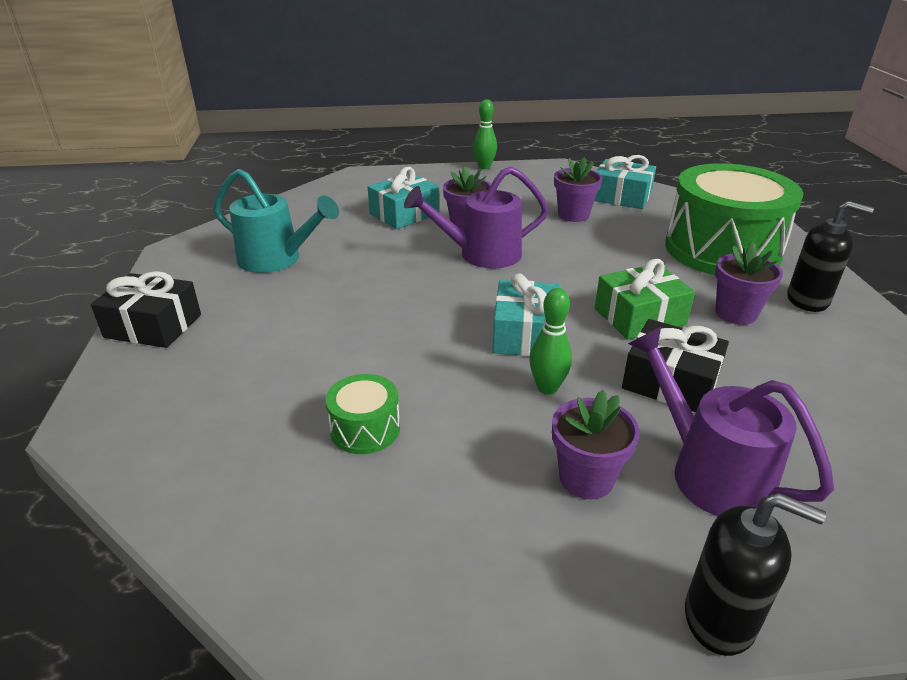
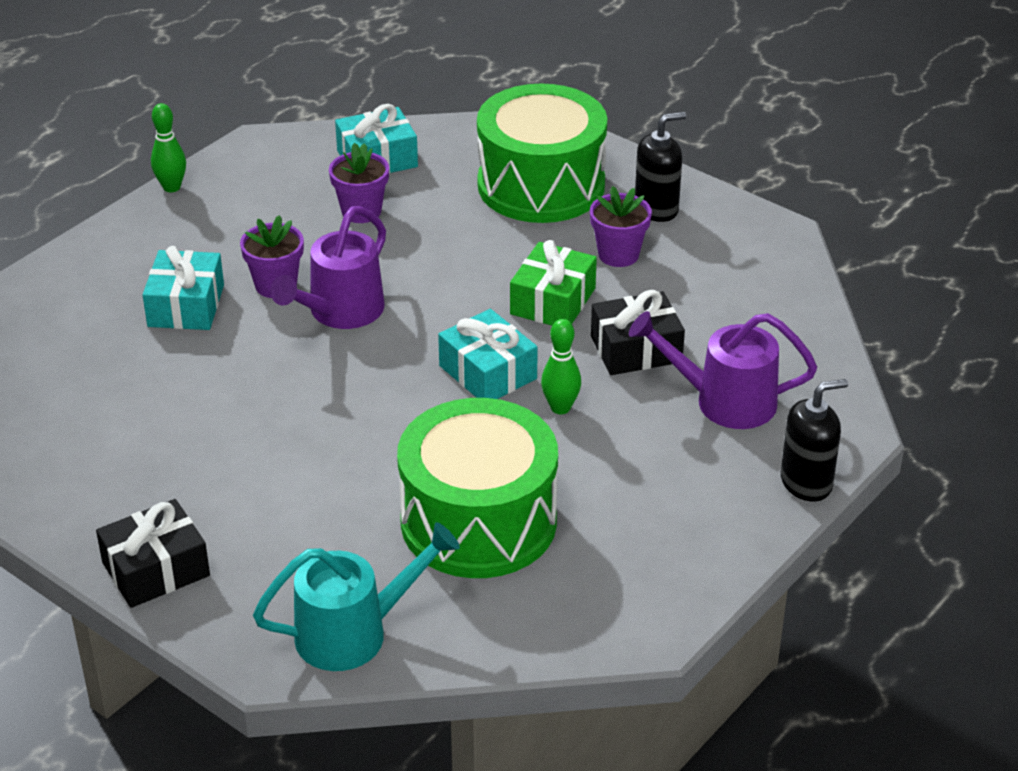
camera: 45 degrees left, 5 degrees up
(277, 260) = (147, 437): turquoise watering can -> turquoise watering can (355, 632)
(365, 429) = (478, 521): green drum -> green drum, size x2.34
(586, 478) = (660, 455): purple flower pot -> none

